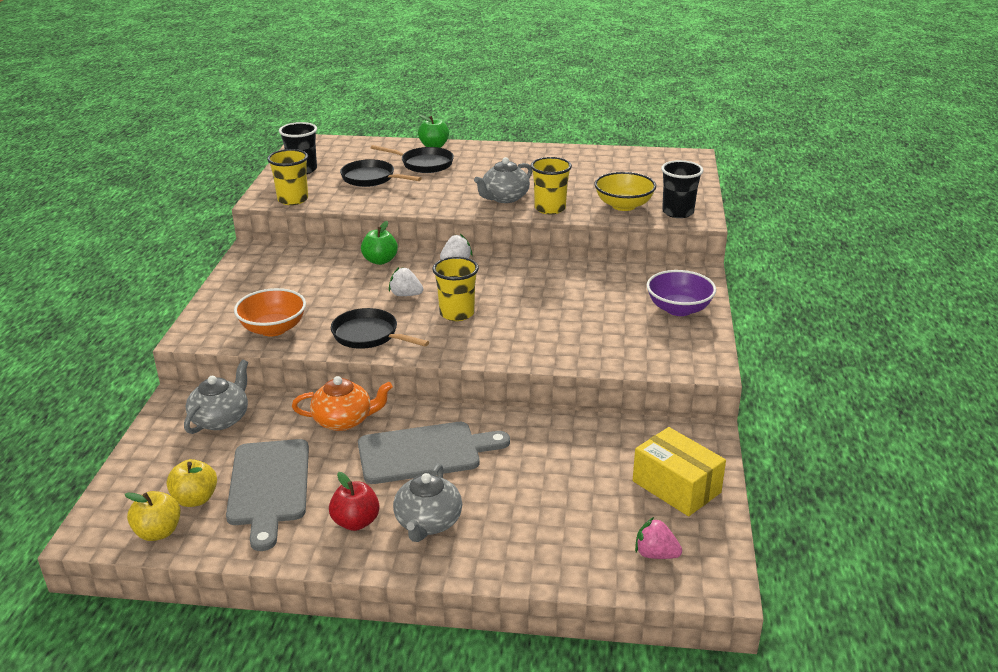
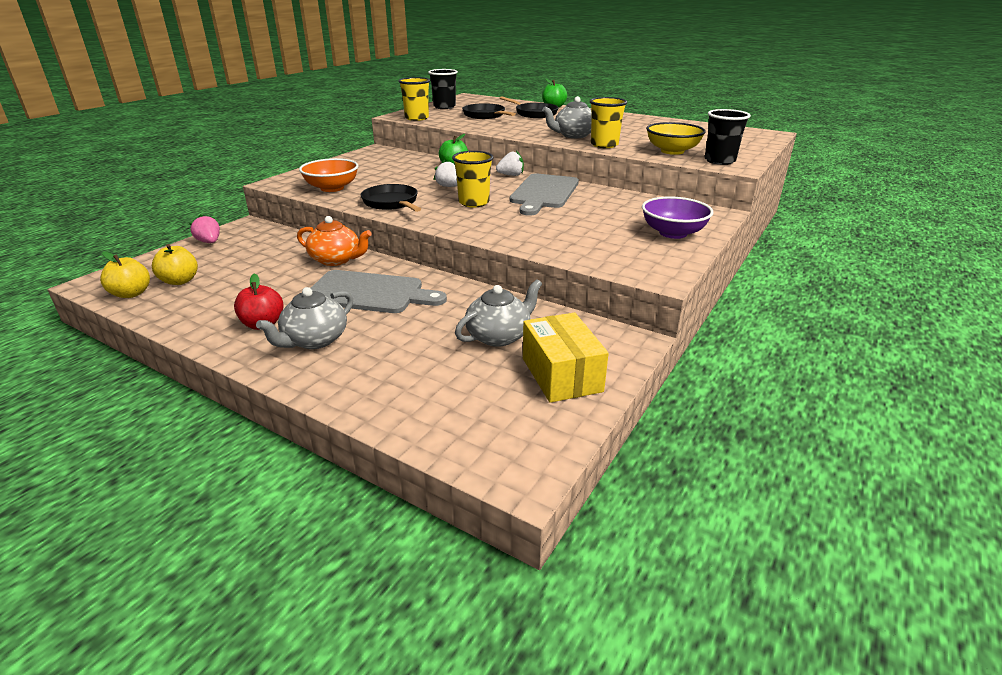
camera: 25 degrees right, 0 degrees up
(221, 419) = (258, 240): grey teapot -> grey teapot (499, 336)
(268, 487) = (235, 286): grey cutting board -> grey cutting board (543, 193)
(655, 554) = (483, 425): pink strawberry -> pink strawberry (209, 242)

